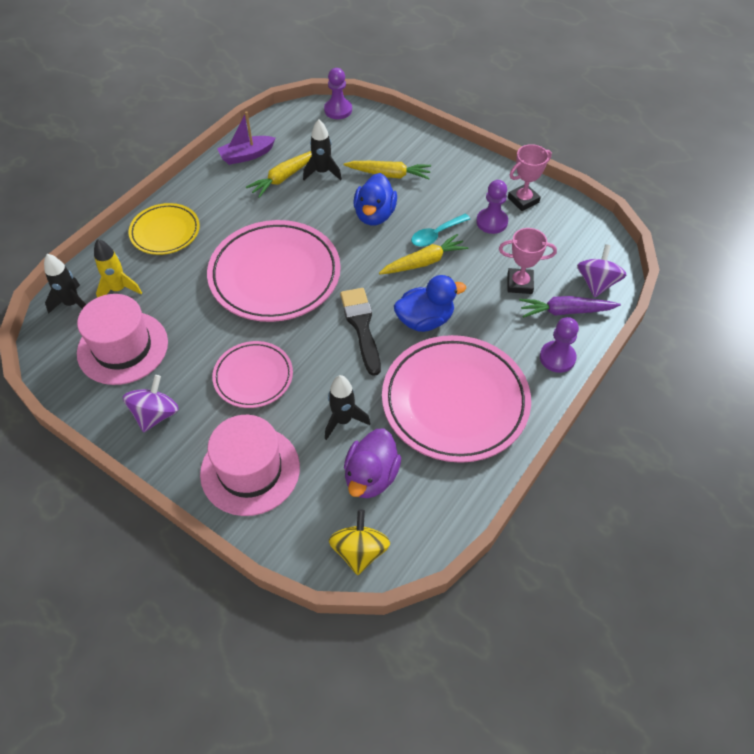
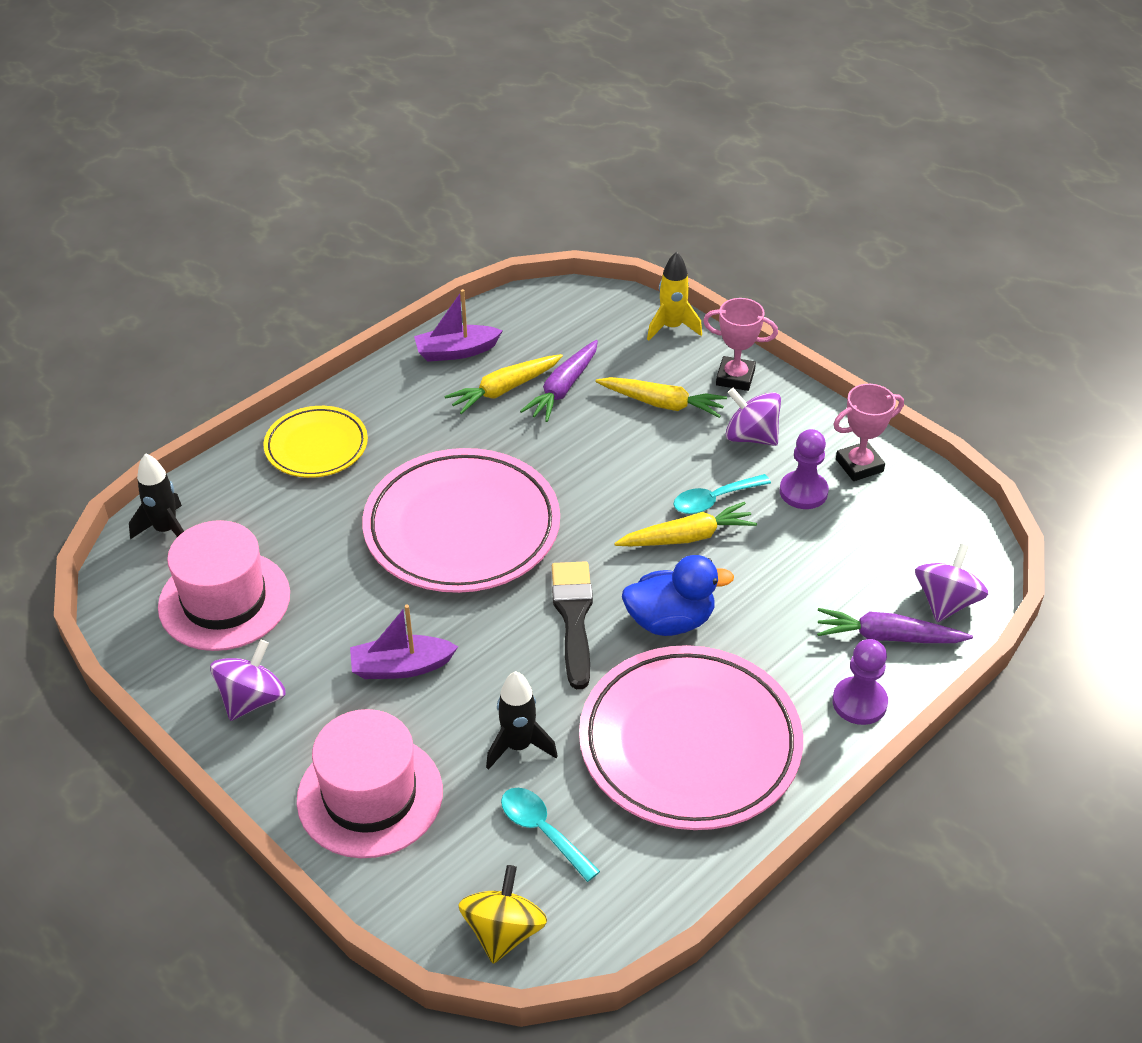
camera: 10 degrees right, 10 degrees down
(119, 289) = (235, 519): yellow rocket -> yellow rocket (672, 327)
(253, 377) = (401, 667): pink plate -> purple boat
(322, 172) = (563, 389): black rocket -> purple carrot
(338, 110) = (605, 300): purple pawn -> none
(371, 476) = (542, 830): purple duck -> turquoise spoon
(374, 215) = (627, 460): blue duck -> none
(450, 189) = (751, 436): none -> purple spinning top
(519, 284) = (826, 587): pink trophy -> pink trophy (735, 377)

